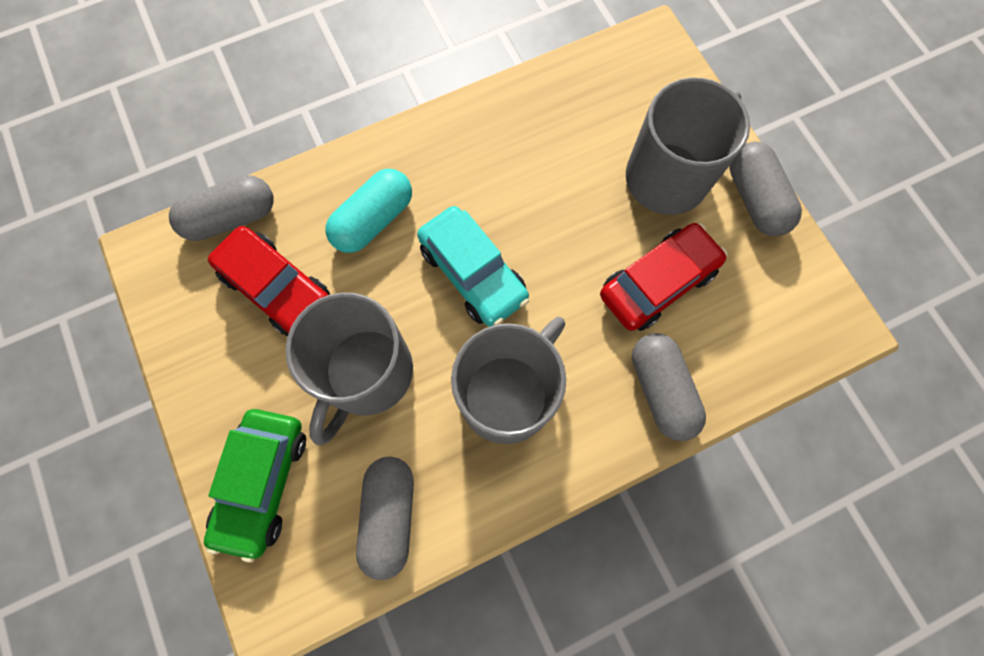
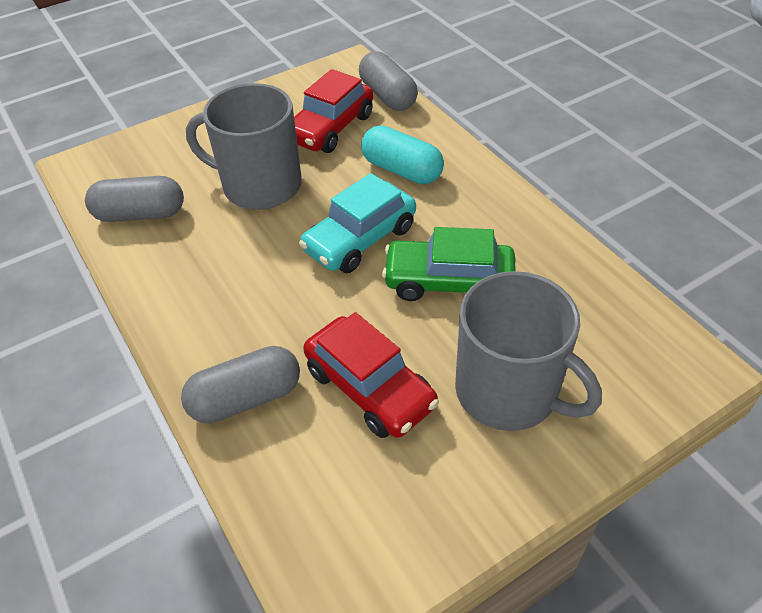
camera: 85 degrees right, 25 degrees down
(263, 482) = (174, 145): green car -> green car (448, 282)
(508, 394) = (241, 276): grey mug -> none
(754, 199) = (502, 489): grey capsule -> none

